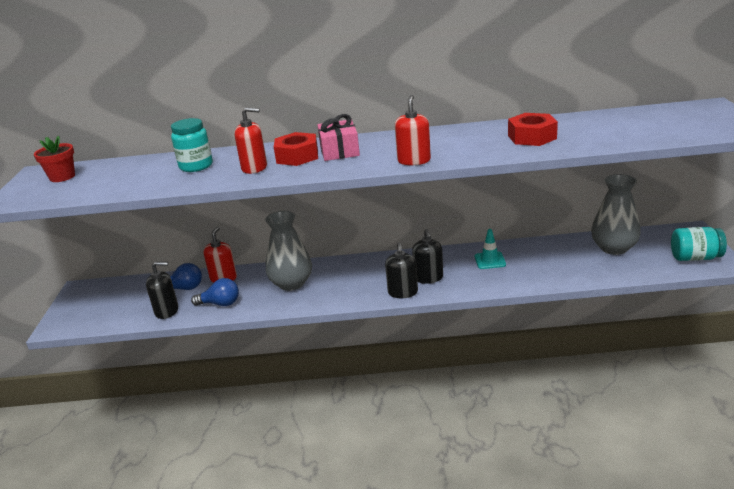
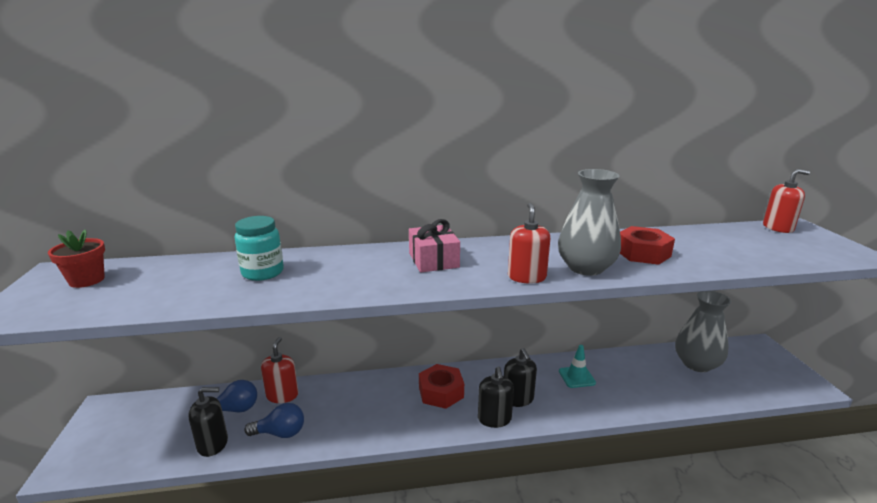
camera: 10 degrees left, 5 degrees down
(254, 168) = (336, 278): red soap dispenser -> red soap dispenser (778, 228)
(291, 283) = (364, 404): grey vase -> grey vase (585, 268)
(297, 156) = (385, 265): red nut -> red nut (441, 392)
(695, 257) = (782, 378): turquoise jar -> none

